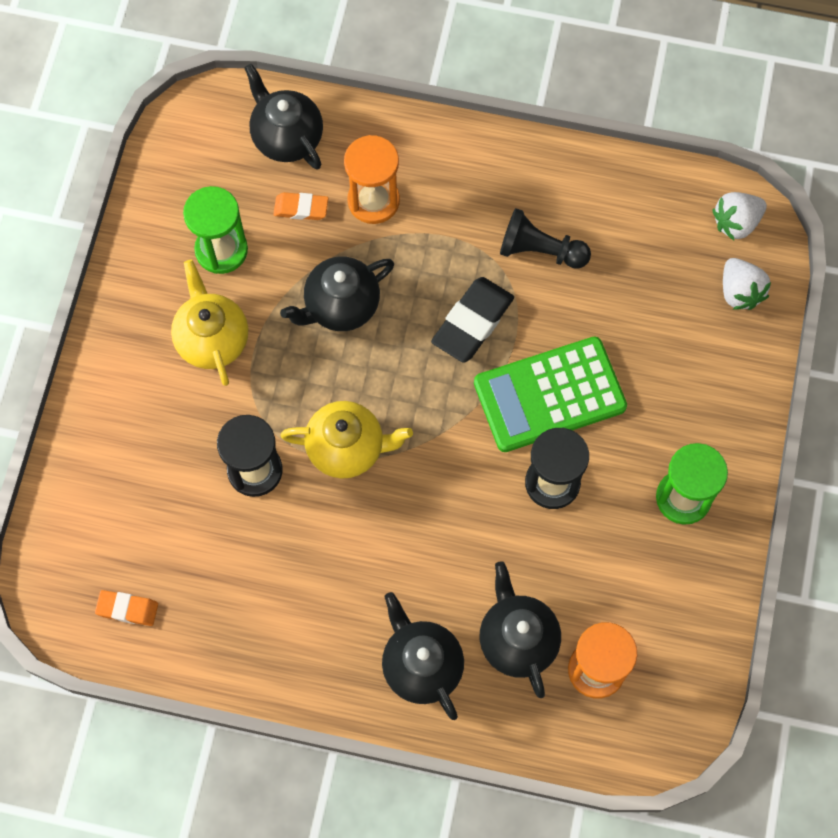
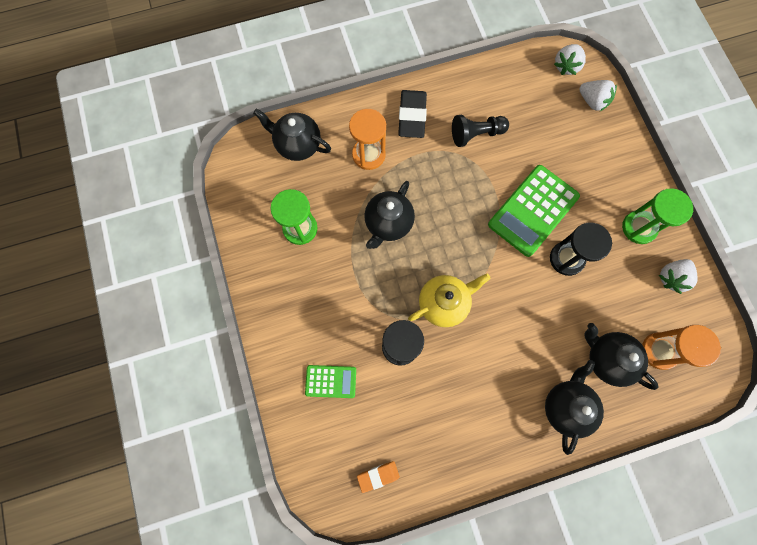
camera: 30 degrees left, 5 degrees up
(140, 463) = (331, 381): none -> green calculator
(212, 339) = (327, 283): yellow teapot -> none
(301, 208) = (331, 180): orange eraser -> none
(421, 665) = (566, 406): black teapot -> black teapot turned 75 degrees clockwise
(472, 322) = (466, 193): black eraser -> black eraser (412, 116)
(681, 587) = (671, 277): none -> white strawberry

